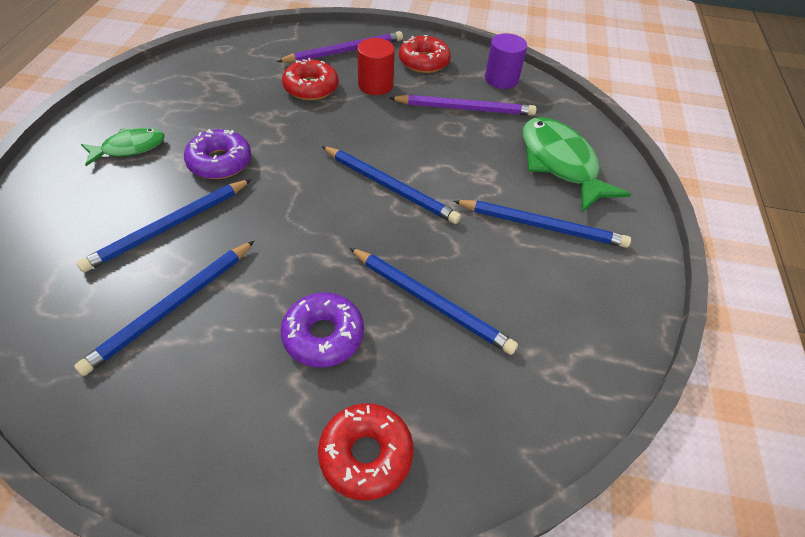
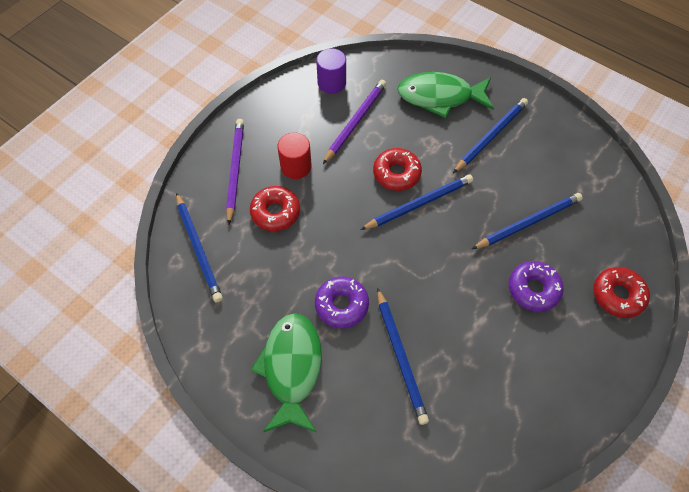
camera: 60 degrees left, 10 degrees up
(129, 148) = (292, 368): green fish -> green fish, size x1.73
(172, 307) = (479, 370): blue pencil -> blue pencil (199, 248)
(424, 62) = (282, 121): red donut -> red donut (396, 173)

